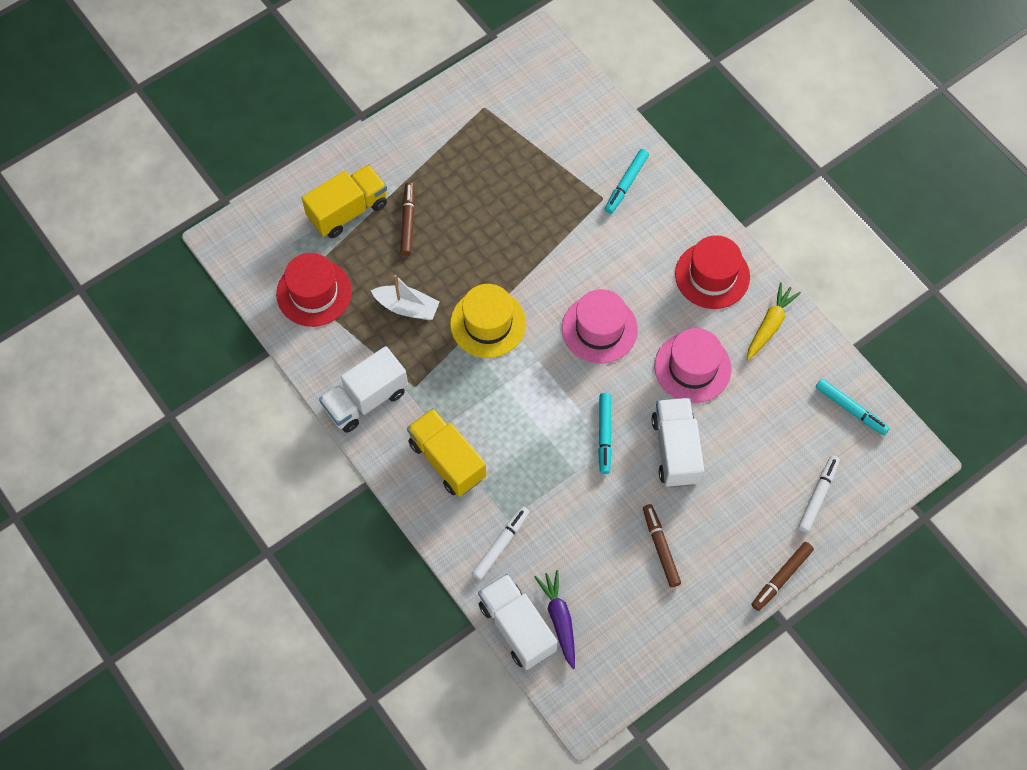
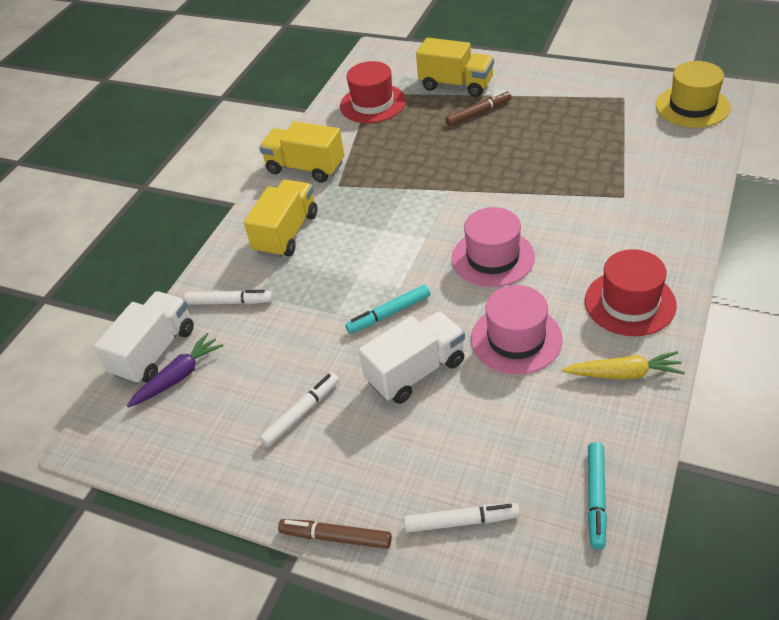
camera: 65 degrees right, 20 degrees down
(365, 400) = (305, 168): white truck -> yellow truck
(407, 307) = (404, 148): white boat -> none
(488, 323) = (432, 193): yellow hat -> yellow hat (692, 106)
(626, 184) = (654, 202): turquoise marker -> none
(661, 547) = (301, 413): brown marker -> white marker

